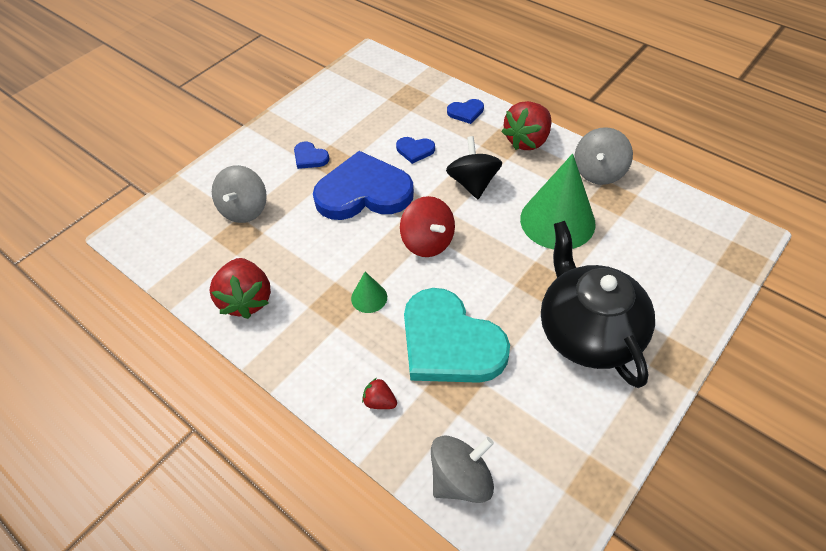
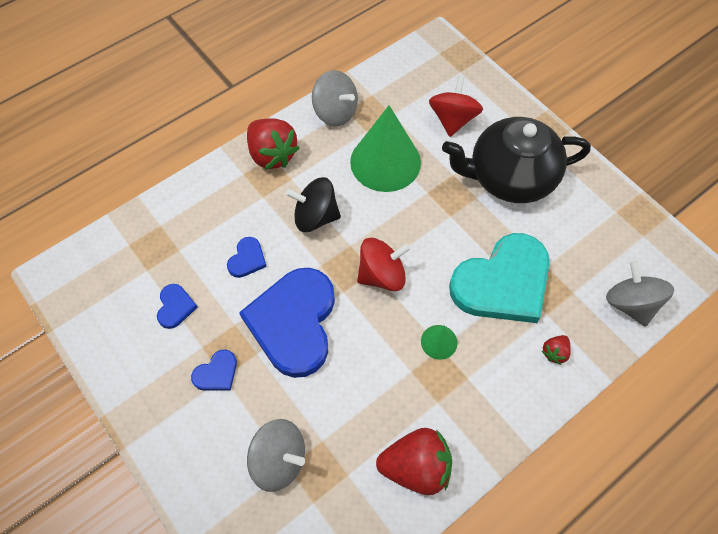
camera: 80 degrees left, 10 degrees up
(466, 112) = (206, 197): blue heart -> blue heart (175, 307)
(642, 267) = (453, 119): none -> red spinning top

